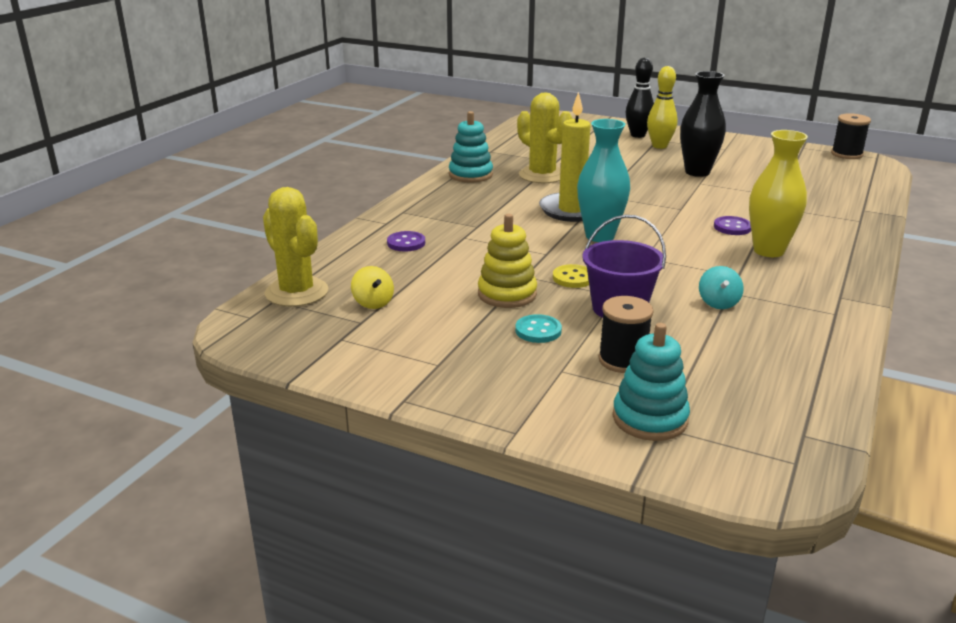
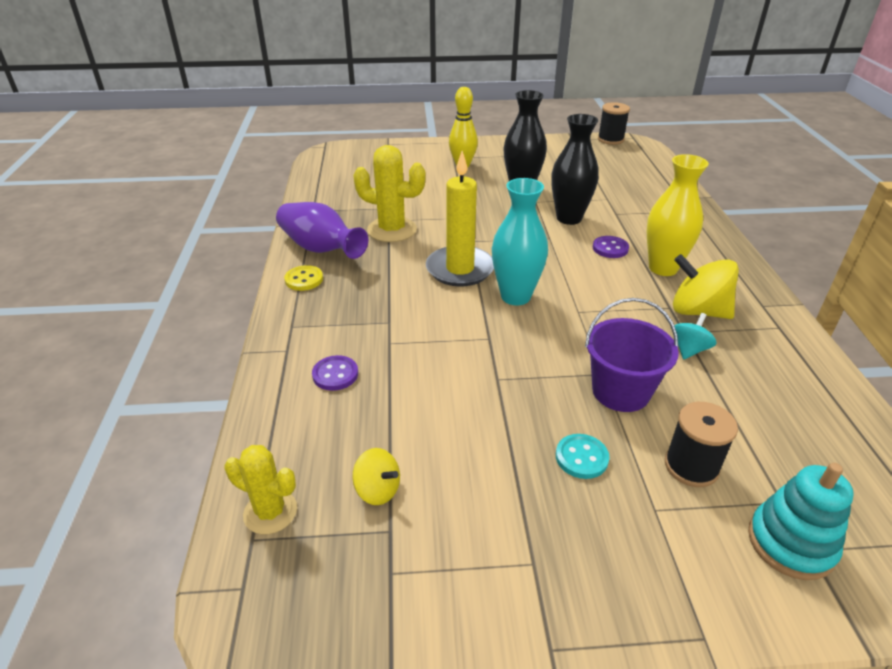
camera: 30 degrees left, 10 degrees up
(296, 292) = (270, 512): yellow cactus -> yellow cactus, size x0.64
(470, 175) = (320, 249): turquoise stacking toy -> purple vase
(507, 294) = (505, 414): yellow stacking toy -> none
(573, 278) = (544, 364): yellow button -> yellow button (304, 279)
(638, 135) = (432, 156): black bowling pin -> none
(718, 200) = (569, 218): none -> black vase
(718, 303) = (689, 349): turquoise spinning top -> turquoise spinning top turned 120 degrees counterclockwise
(763, 284) = (698, 311): none -> yellow spinning top

